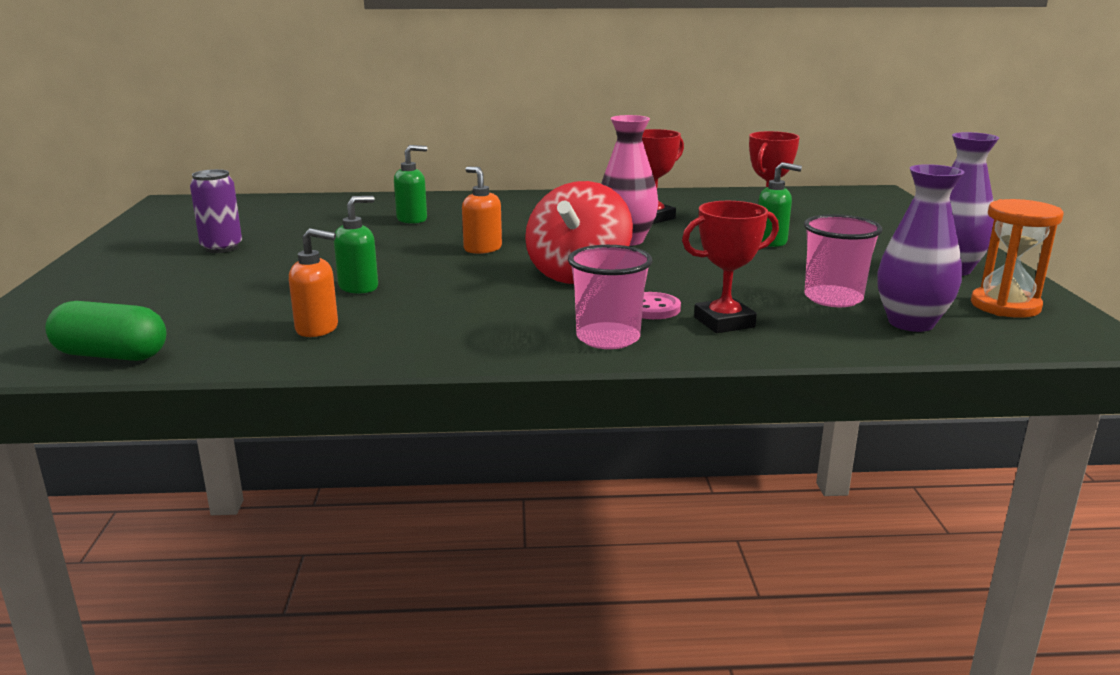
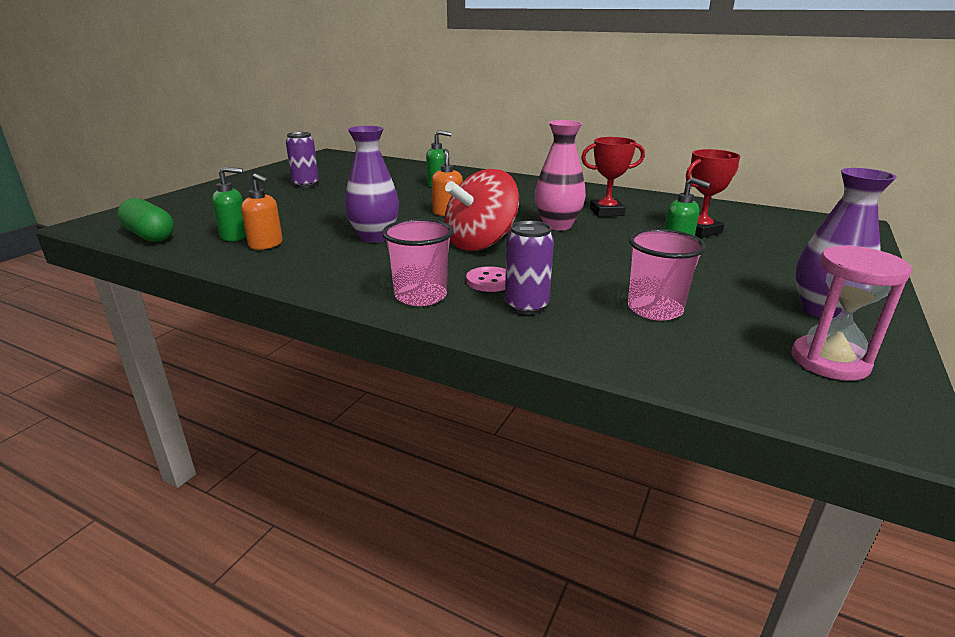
camera: 30 degrees right, 5 degrees up
(359, 287) = (332, 223): green soap dispenser -> green soap dispenser (235, 236)
(724, 322) = (526, 306): red trophy -> purple can
(911, 323) = (695, 351): purple vase -> purple vase (374, 237)
(1005, 306) = (829, 361): orange hourglass -> pink hourglass

